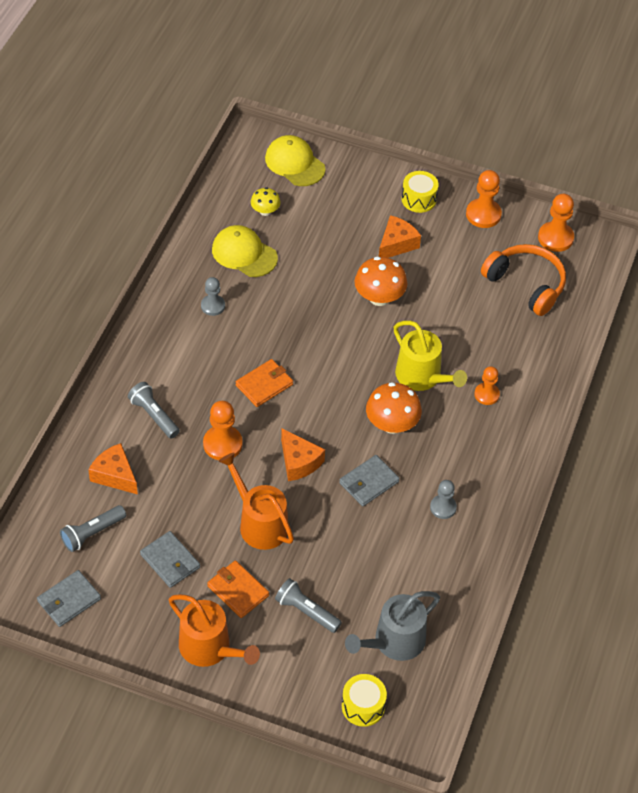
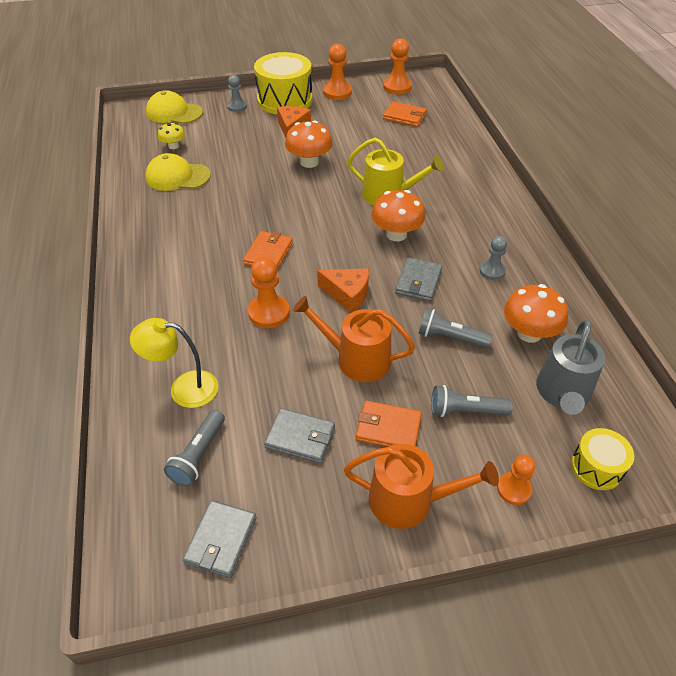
camera: 30 degrees left, 5 degrees down
(115, 475) = (184, 388): orange cheese -> yellow lamp
(154, 416) = (186, 320): grey flashlight -> grey flashlight (450, 338)
(213, 306) = (178, 219): grey pawn -> grey pawn (237, 107)
(418, 580) = (529, 333): none -> orange mushroom
(419, 199) = (285, 100): yellow drum -> yellow drum, size x1.89
(486, 394) = (445, 186): orange pawn -> orange pawn (514, 489)
(526, 285) = (404, 116): orange headphones -> orange wallet

